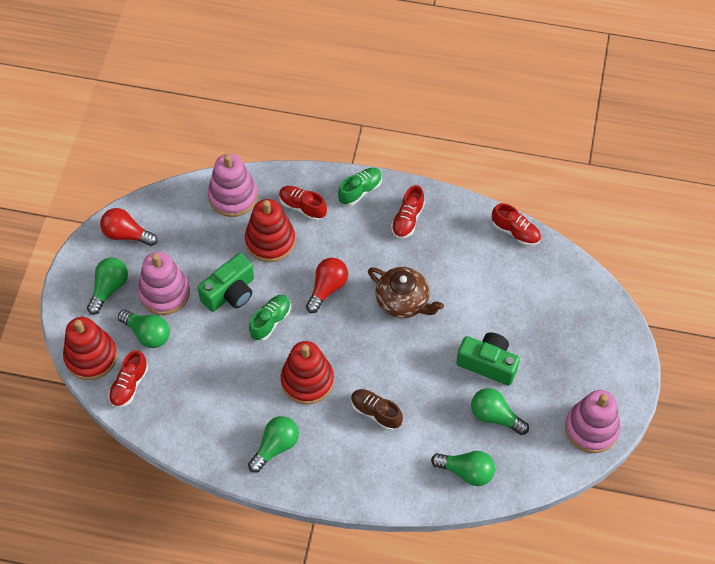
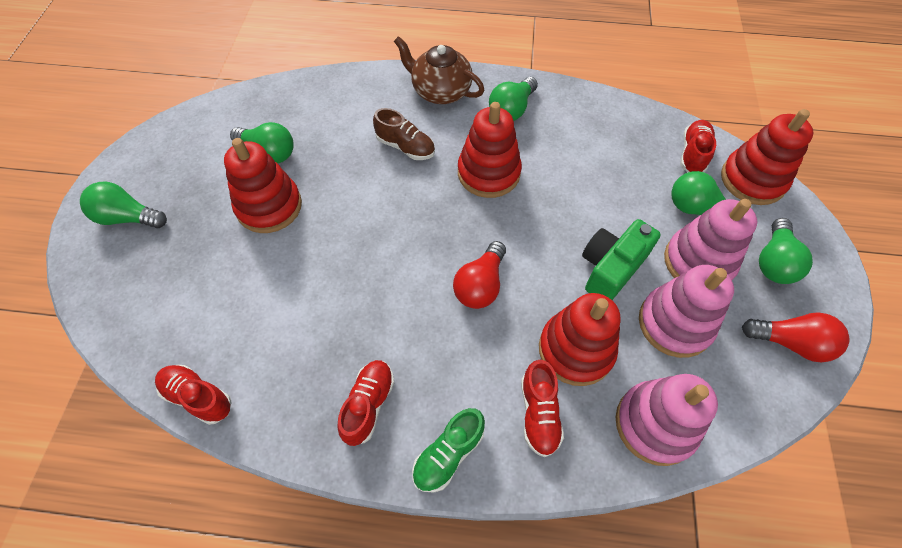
camera: 175 degrees right, 0 degrees up
(270, 321) = (548, 236): green shoe -> none
(302, 207) = (539, 413): red shoe -> red shoe turned 60 degrees clockwise
(403, 301) = (375, 274): brown teapot -> brown teapot (440, 91)
(466, 471) = (307, 102): green light bulb -> green light bulb (128, 217)
(488, 363) = (269, 206): green camera -> red stacking toy
(591, 428) = (160, 148): pink stacking toy -> pink stacking toy (675, 323)

